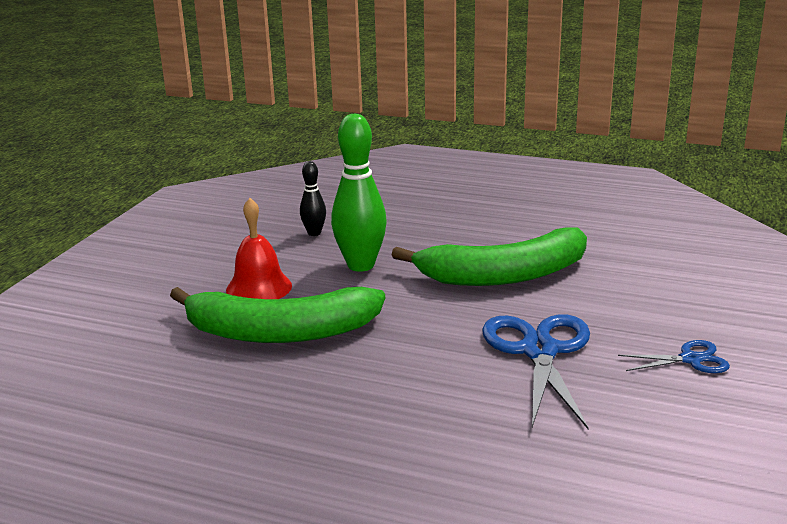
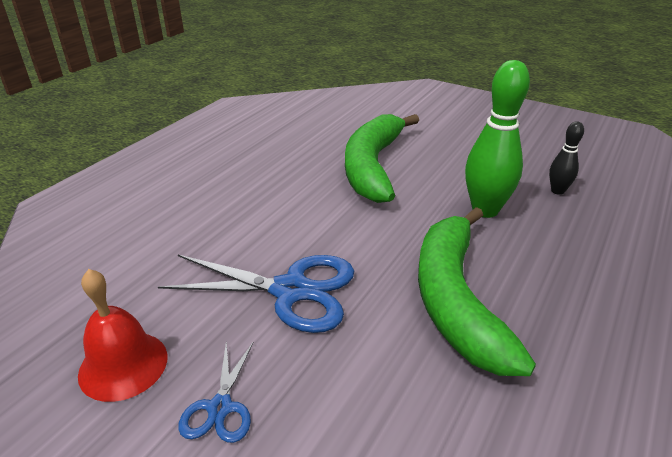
camera: 100 degrees right, 10 degrees up
(259, 287) = (446, 161): red bell -> red bell (123, 365)

